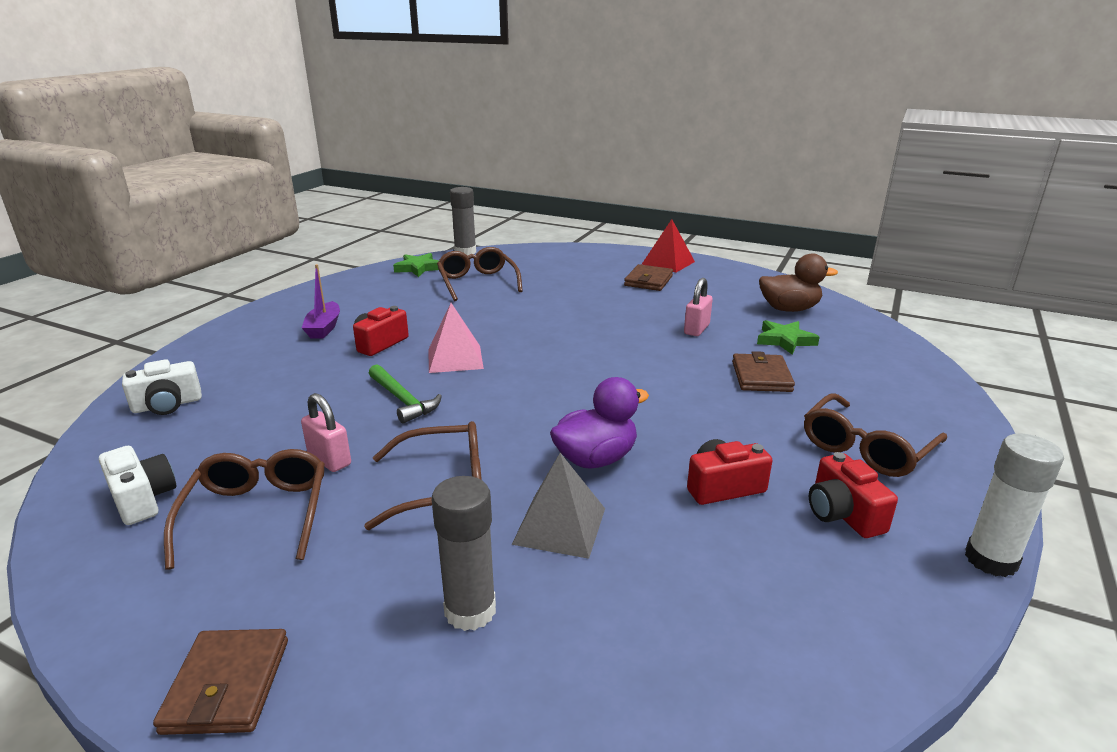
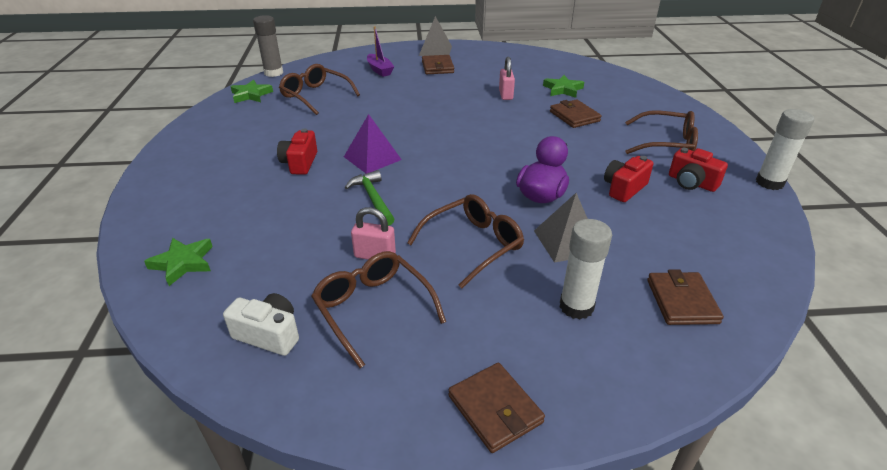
camera: 30 degrees left, 10 degrees up
(167, 405) = (183, 263): white camera -> green star
(324, 328) = (236, 163): purple boat -> purple boat (379, 70)
(403, 400) = (373, 198): green hammer -> green hammer turned 135 degrees counterclockwise
(455, 358) = (372, 158): pink pyramid -> purple pyramid
(470, 610) = (576, 307): grey glue stick -> white glue stick
(623, 671) = (681, 301): none -> brown wallet
(668, 263) = (435, 50): red pyramid -> grey pyramid
(789, 309) = (543, 68): brown duck -> none
(865, 448) = (667, 143): brown glasses -> brown glasses turned 90 degrees counterclockwise

